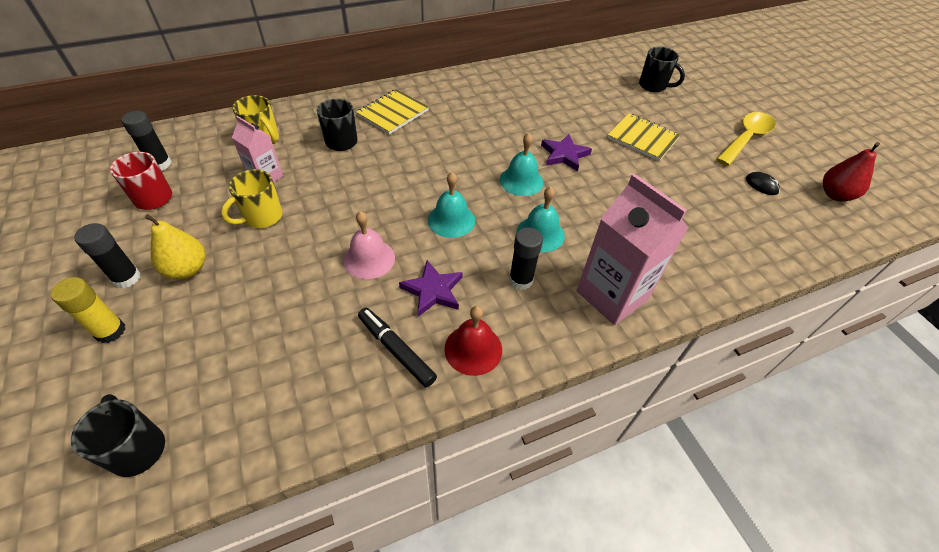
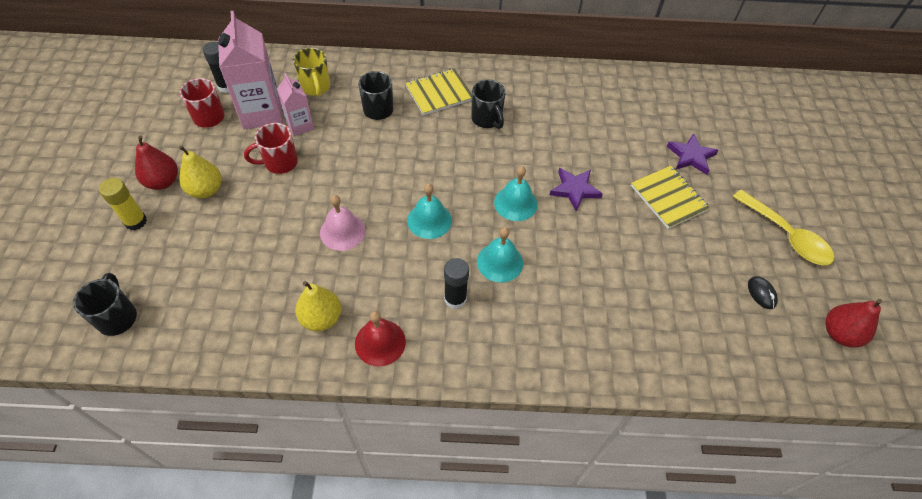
camera: 25 degrees right, 5 degrees up
(127, 278) = (163, 182): black glue stick -> red pear
(262, 217) = (279, 163): yellow mug -> red mug
(396, 350) = (321, 318): black marker -> yellow pear
(433, 290) = (377, 279): purple star -> purple star (691, 156)
(612, 295) = (526, 344): pink carton -> pink carton (262, 113)
(653, 86) = (725, 140): black mug -> black mug (487, 119)
(746, 138) = (786, 236): yellow spoon -> yellow spoon turned 75 degrees clockwise

